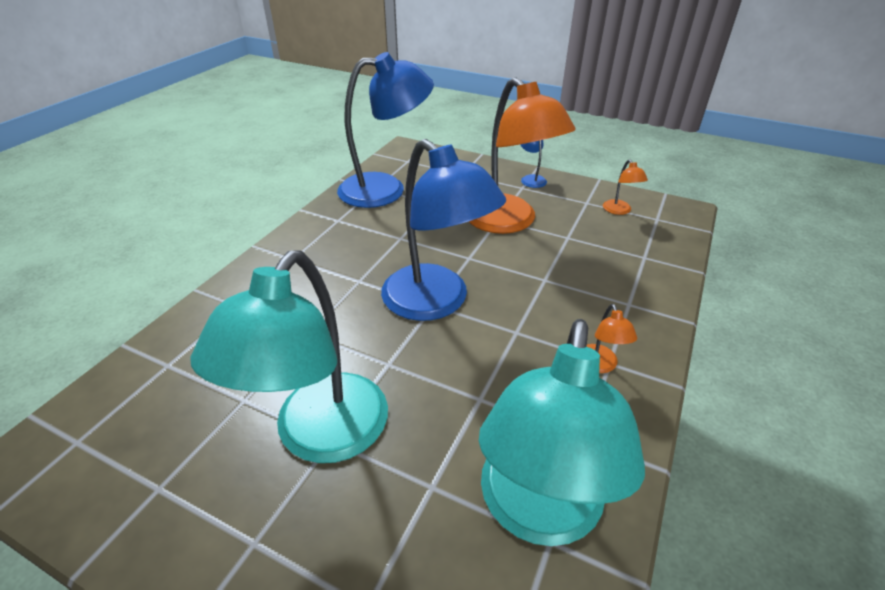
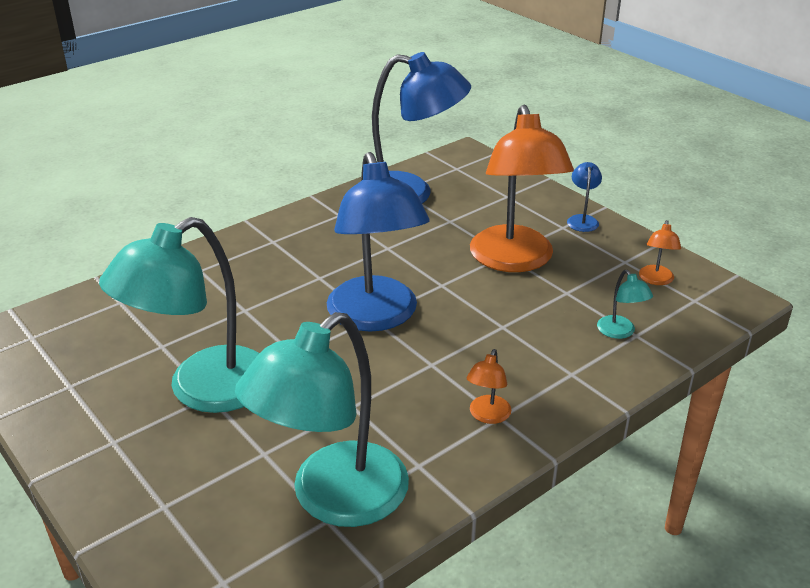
camera: 25 degrees right, 5 degrees down
(632, 258) = (620, 332): none -> turquoise lamp

